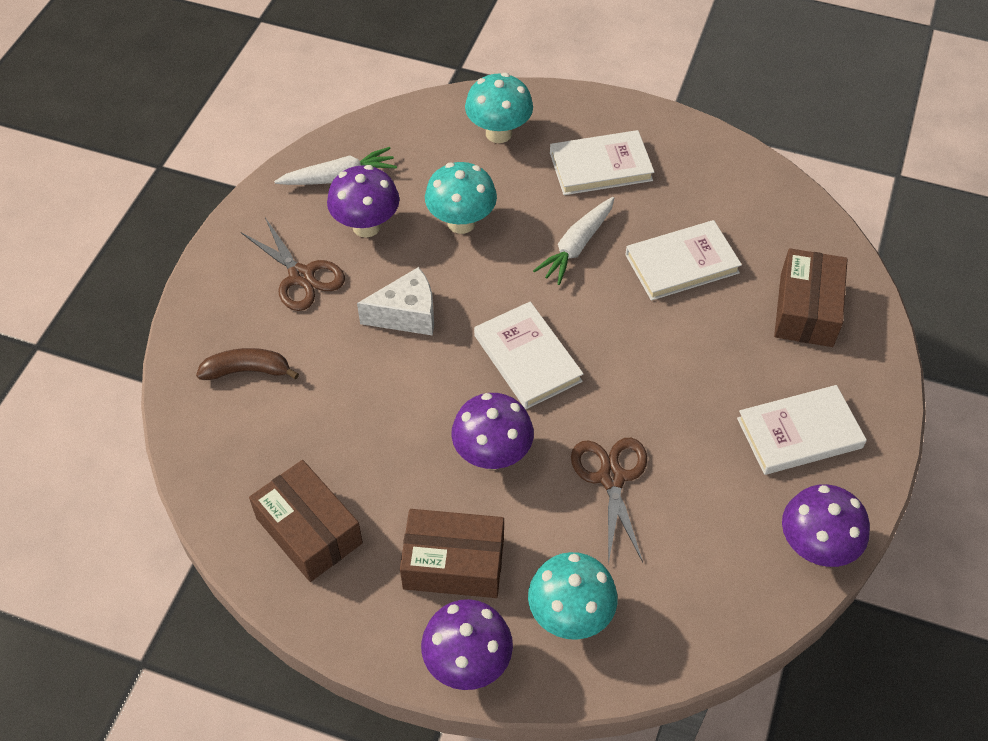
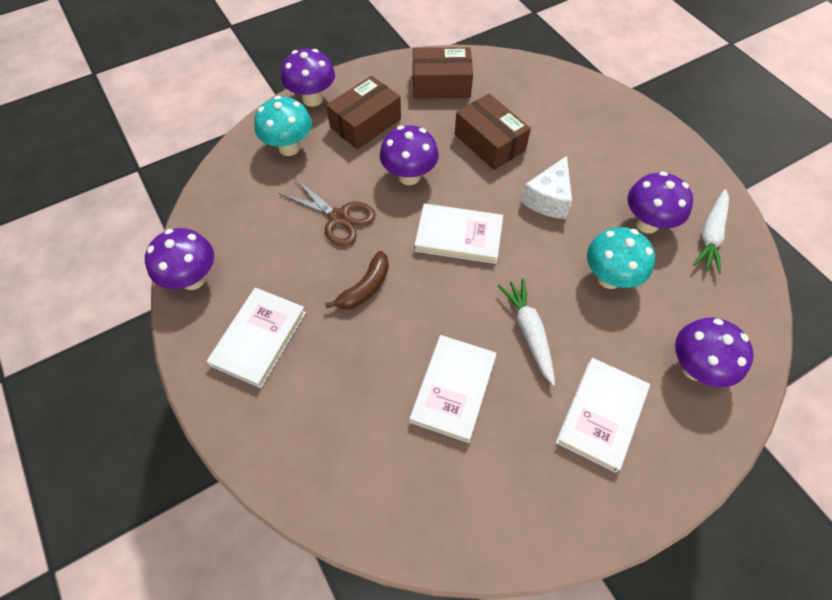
camera: 130 degrees right, 5 degrees up
(247, 370) = (568, 110): brown banana -> brown banana (365, 288)
(301, 276) = (625, 168): brown scissors -> none
(498, 133) = (695, 368): turquoise mushroom -> purple mushroom
(806, 310) = (335, 439): brown box -> brown box (489, 142)

